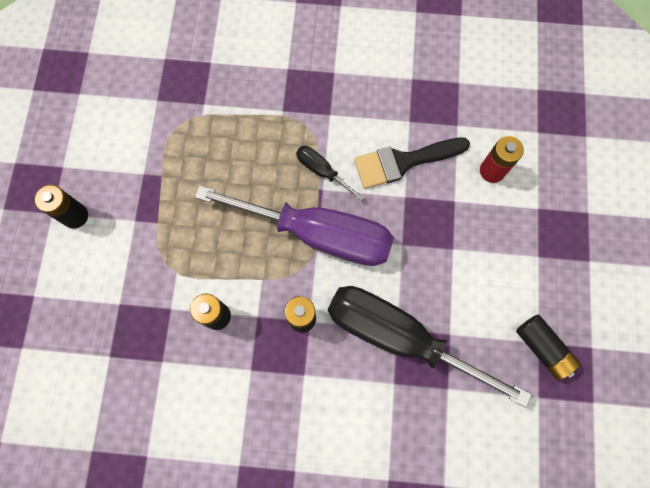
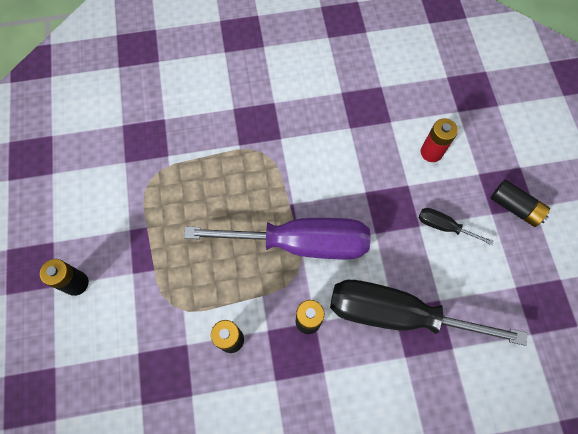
camera: 15 degrees left, 5 degrees down
(322, 171) = (288, 188): black screwdriver -> black screwdriver (444, 226)
(403, 162) = (355, 163): black brush -> none
(542, 348) = (520, 290): black battery -> black battery (515, 207)

